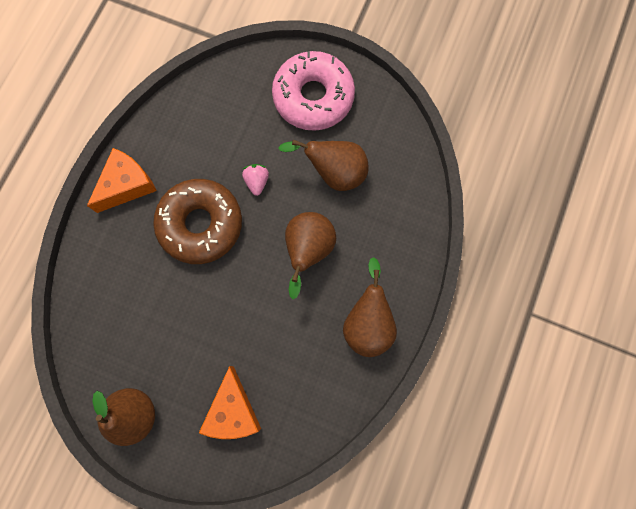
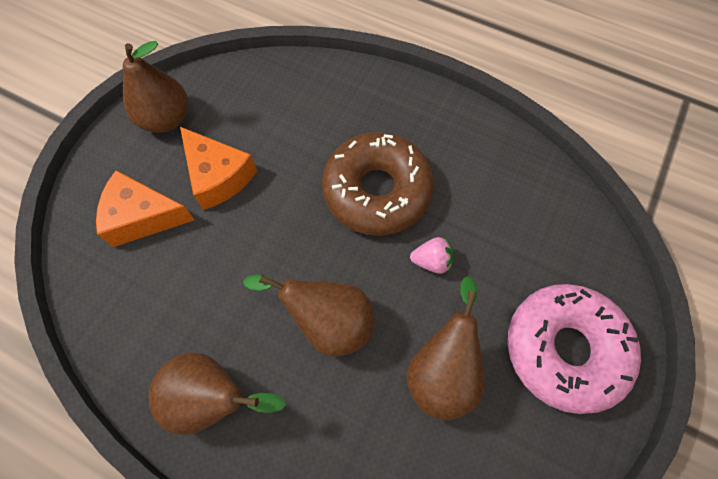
camera: 95 degrees right, 10 degrees down
(127, 185) = (432, 114): orange cheese -> orange cheese (218, 176)

